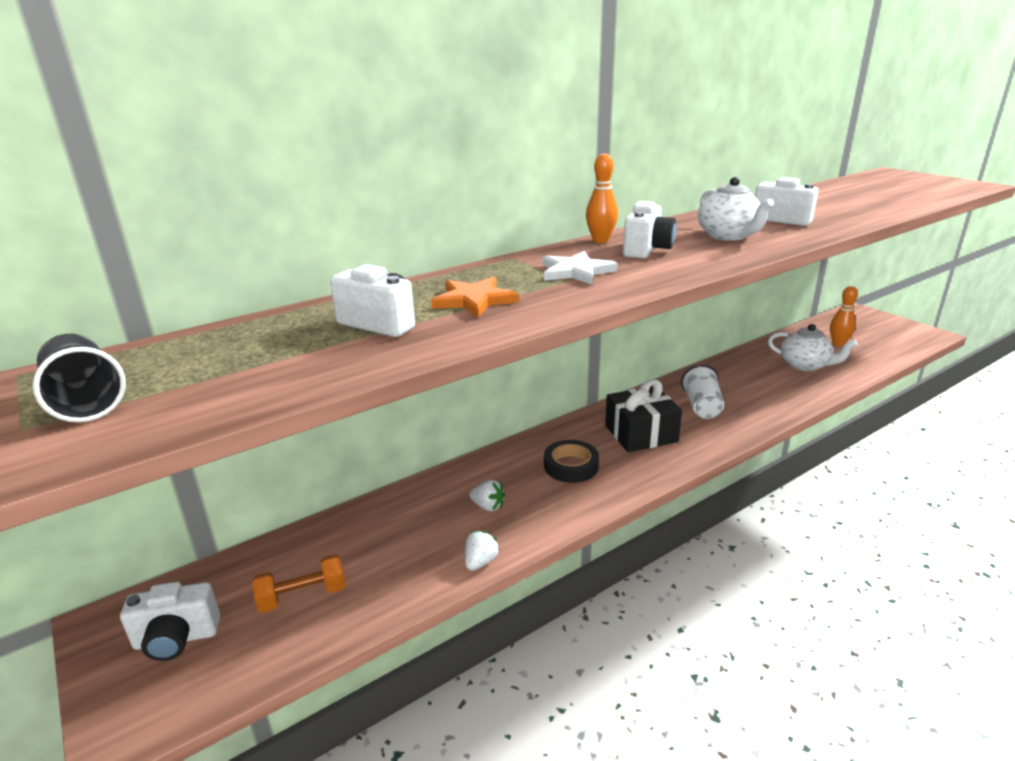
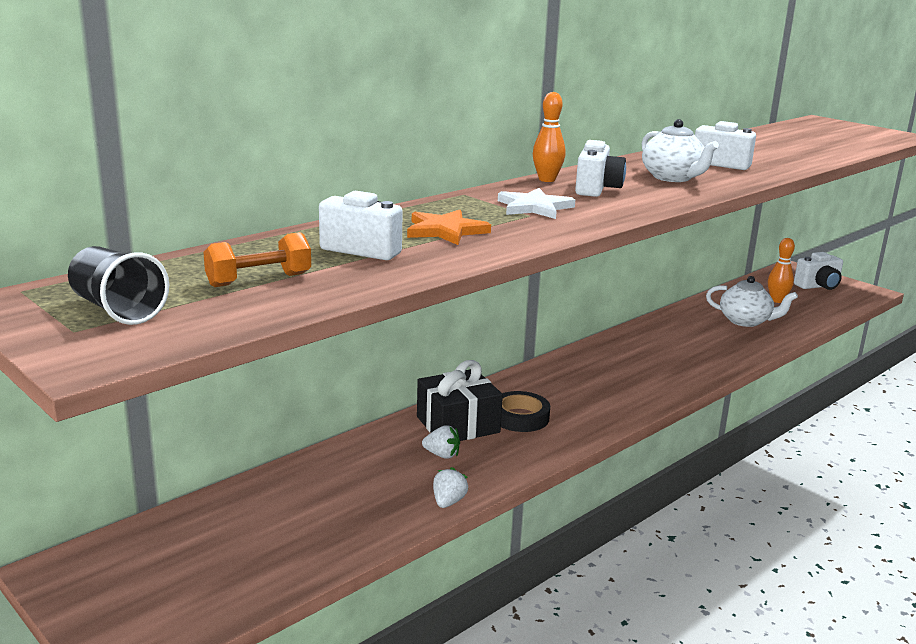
camera: 10 degrees left, 5 degrees down
(176, 639) = (148, 579): white camera -> white camera (818, 286)
(302, 596) = (270, 538): orange dumbbell -> orange dumbbell (259, 280)
(641, 434) = (586, 387): black gift -> black gift (458, 425)
(702, 407) = (645, 361): white cup -> none

